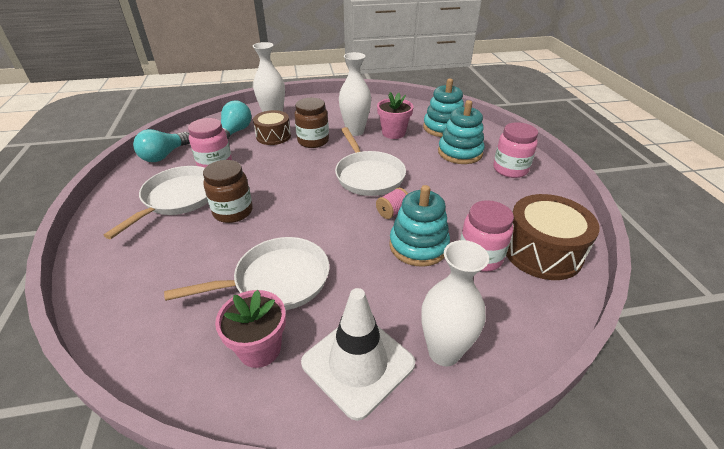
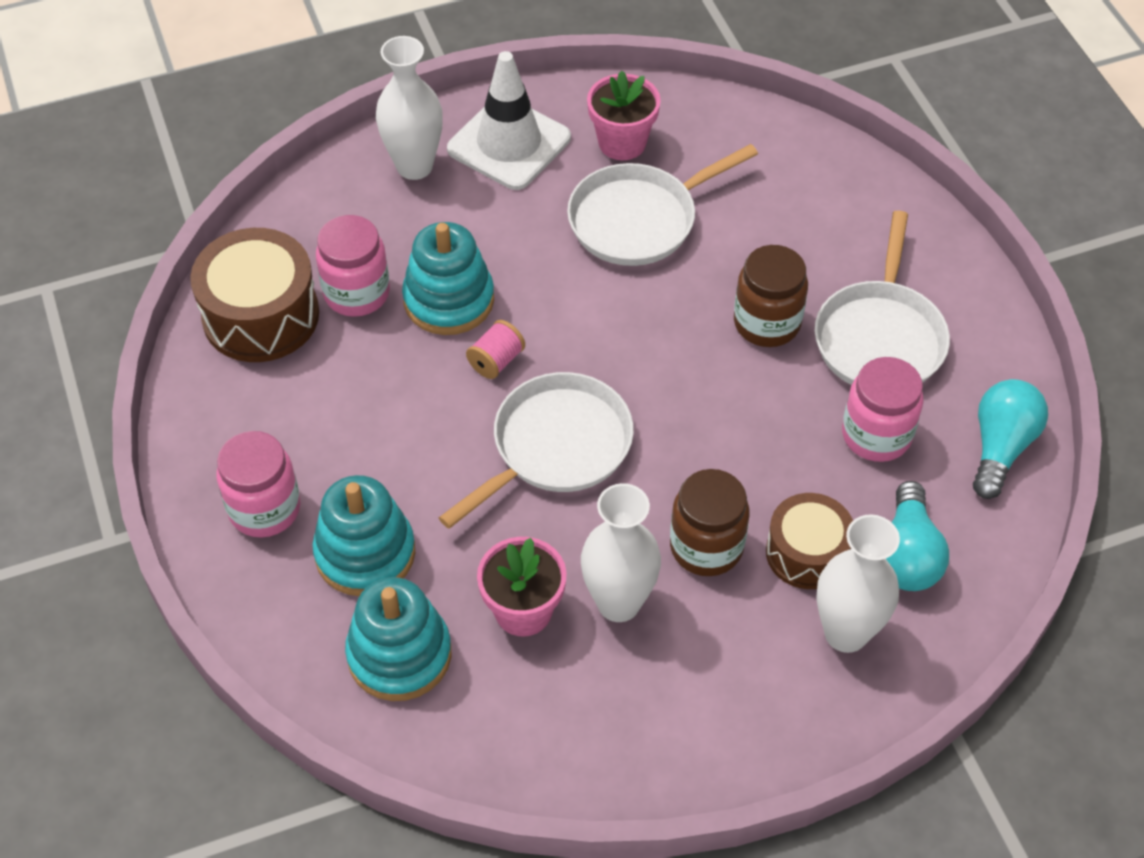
camera: 170 degrees right, 15 degrees up
(368, 175) = (555, 447): white pan -> white pan turned 75 degrees clockwise

